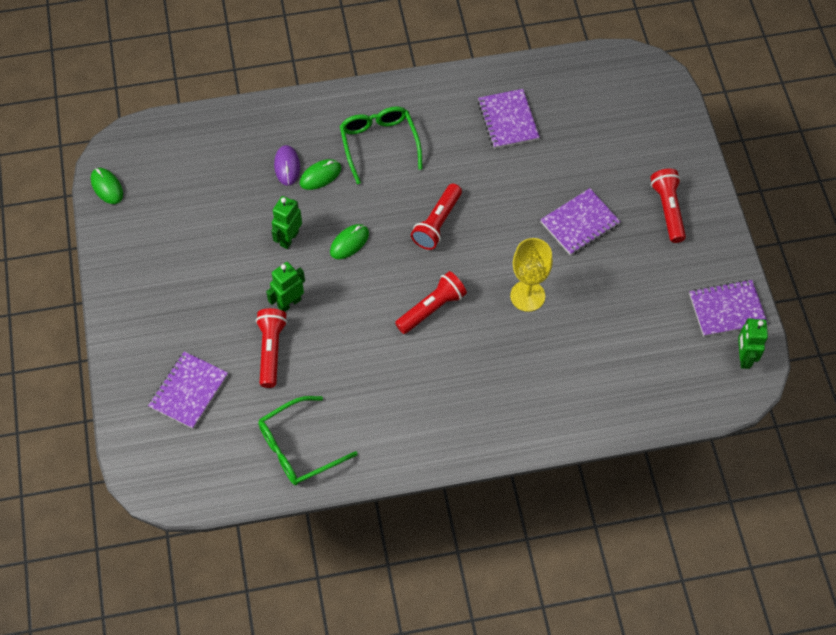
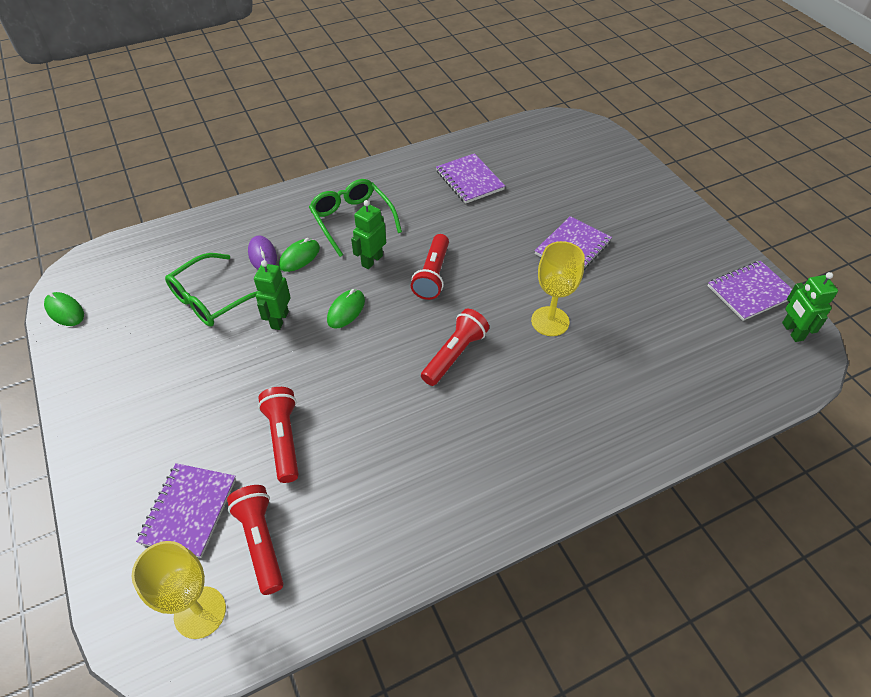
camera: 15 degrees left, 10 degrees down
(186, 467) = (200, 612): none -> yellow goblet
(289, 303) = (294, 383): green robot -> green robot (372, 260)
(298, 448) = (344, 547): green glasses -> green glasses (212, 299)
(668, 210) = (649, 221): red flashlight -> red flashlight (261, 542)

